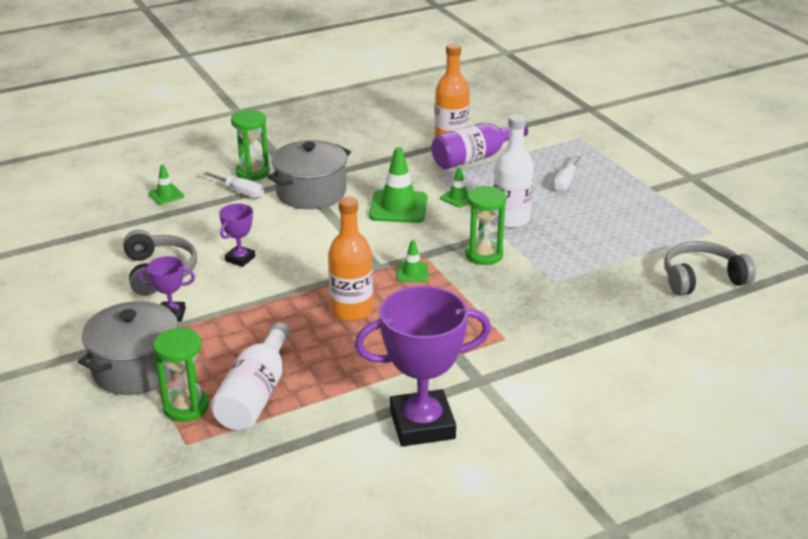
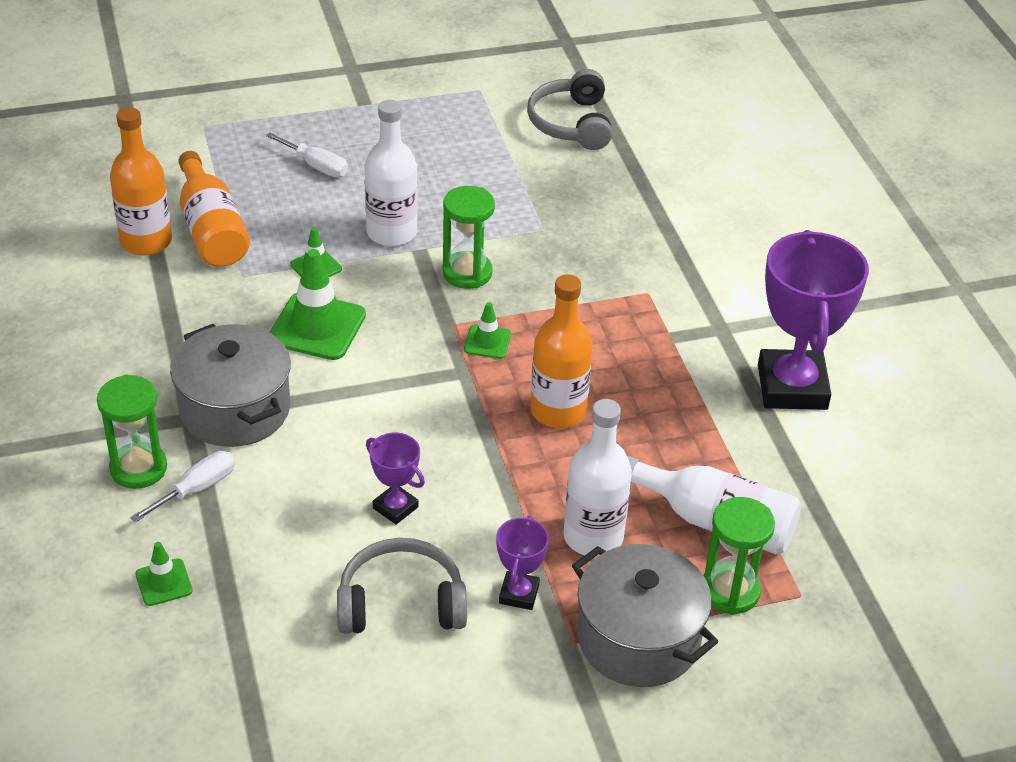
camera: 80 degrees left, 10 degrees up
(229, 339) = (593, 537): none -> white bottle
(475, 158) = (211, 229): purple bottle -> orange bottle

